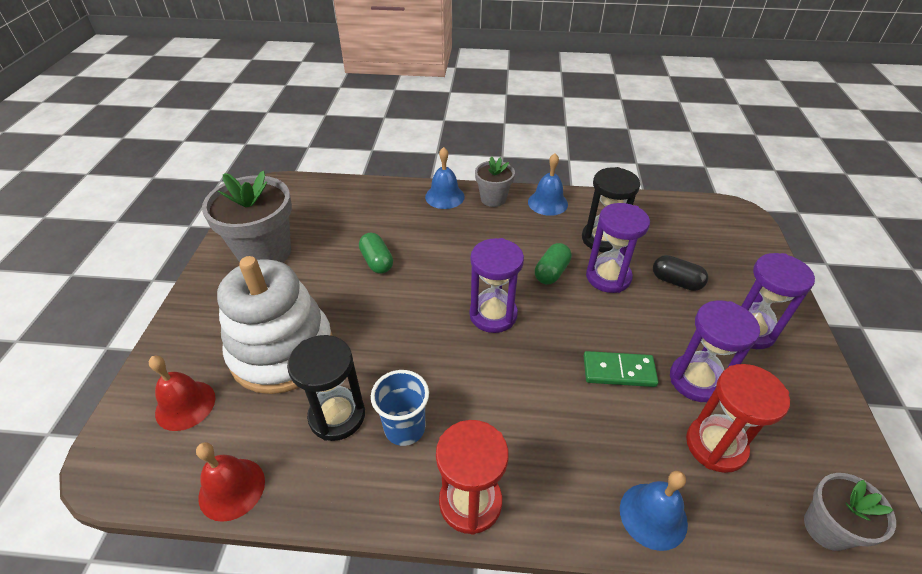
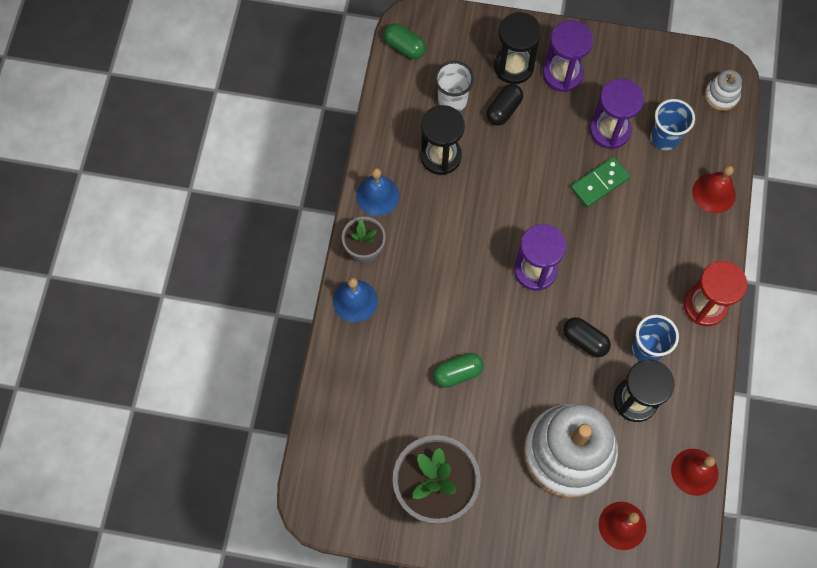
camera: 85 degrees left, 25 degrees up
(413, 362) = (584, 340): none -> black capsule
(551, 272) = (484, 212): green capsule -> green capsule (404, 47)
(608, 277) = (494, 164): purple hourglass -> none
(619, 371) = (599, 183): green domino -> green domino turned 45 degrees clockwise
(653, 515) = (714, 193): blue bell -> red bell
(668, 243) = (452, 100): none -> white cup
(715, 445) = (664, 137): red hourglass -> blue cup
(733, 287) = (513, 67): none -> black hourglass
(827, 528) = (721, 95): grey flower pot -> white stacking toy

